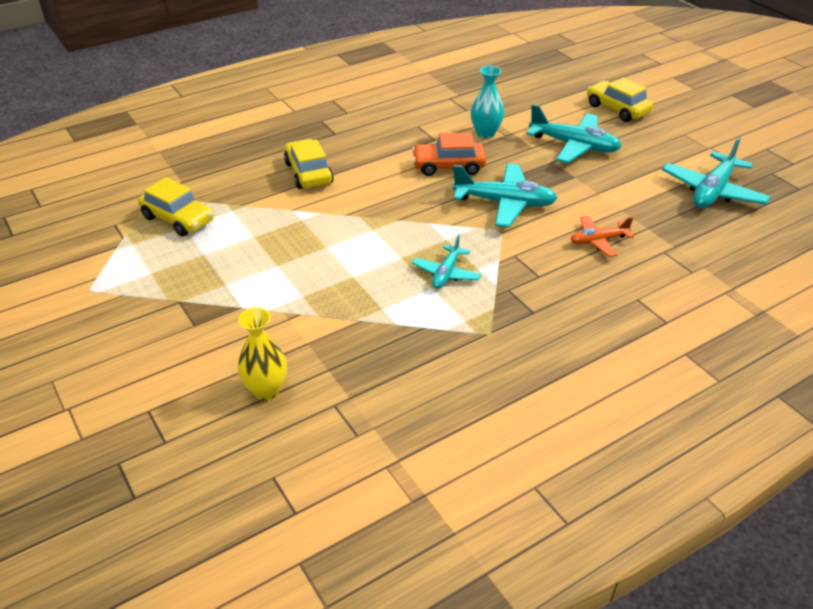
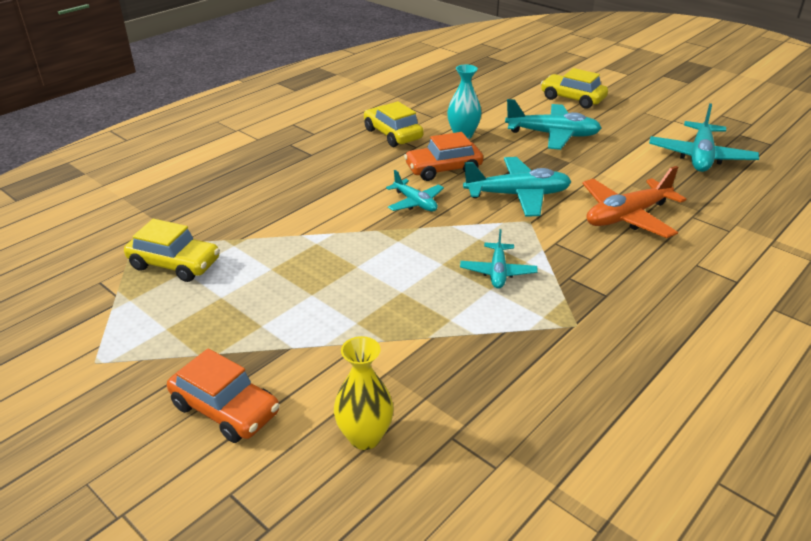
camera: 15 degrees left, 5 degrees down
(170, 346) = (225, 409): none -> orange car
(308, 173) = (301, 196): yellow car -> yellow car (392, 134)
(406, 195) = (415, 203): none -> turquoise plane
(598, 241) = (627, 216): orange plane -> orange plane, size x1.70

